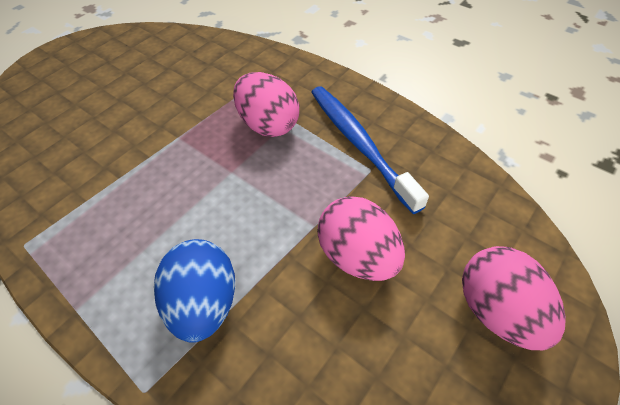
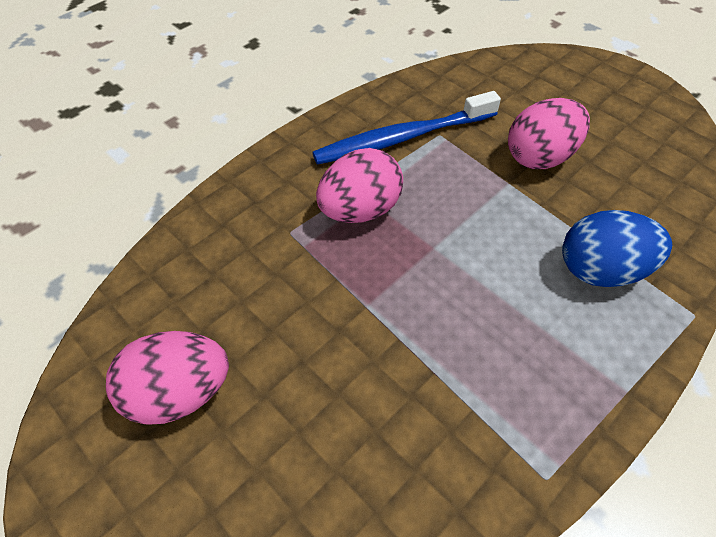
camera: 85 degrees left, 0 degrees up
(497, 310) = (581, 90): pink egg -> pink egg (179, 393)

